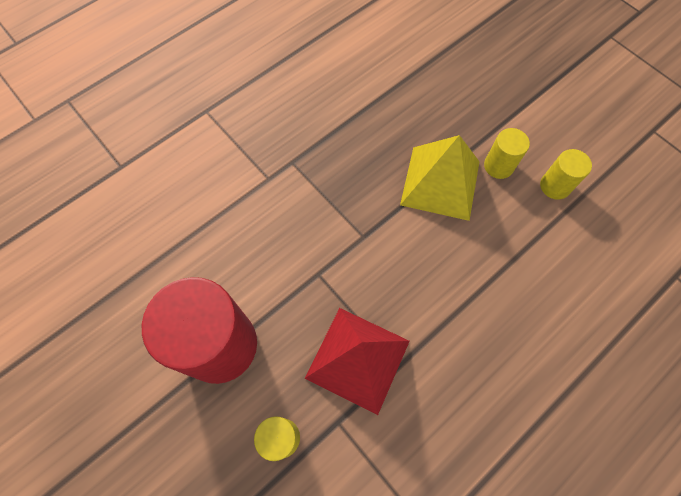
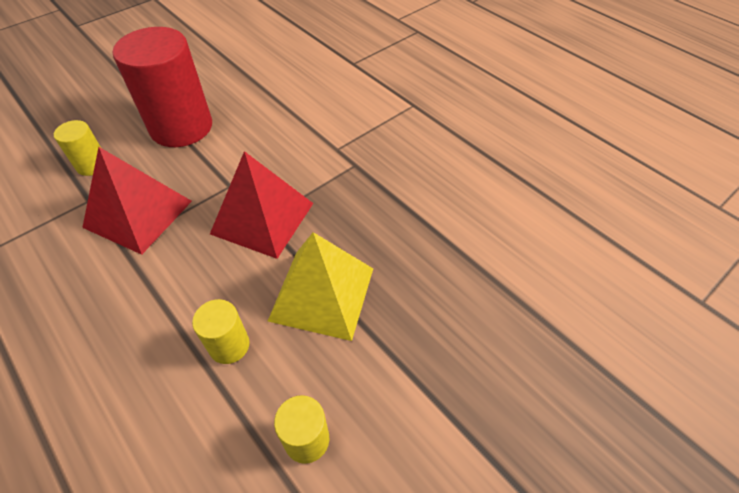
camera: 90 degrees right, 15 degrees down
(361, 237) = (262, 218): none -> red pyramid
(498, 166) = (343, 364): yellow cylinder -> yellow cylinder (229, 345)

